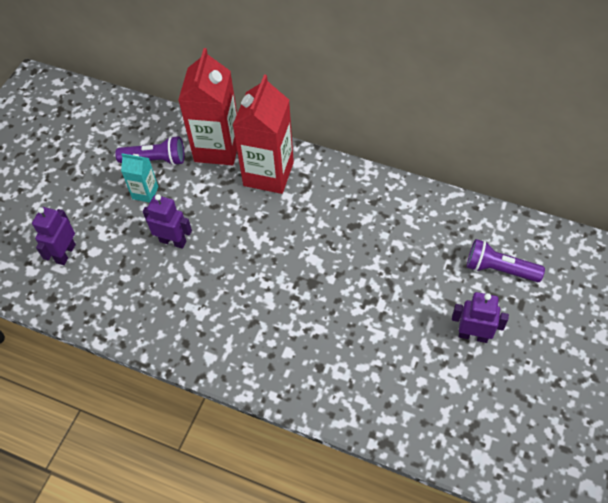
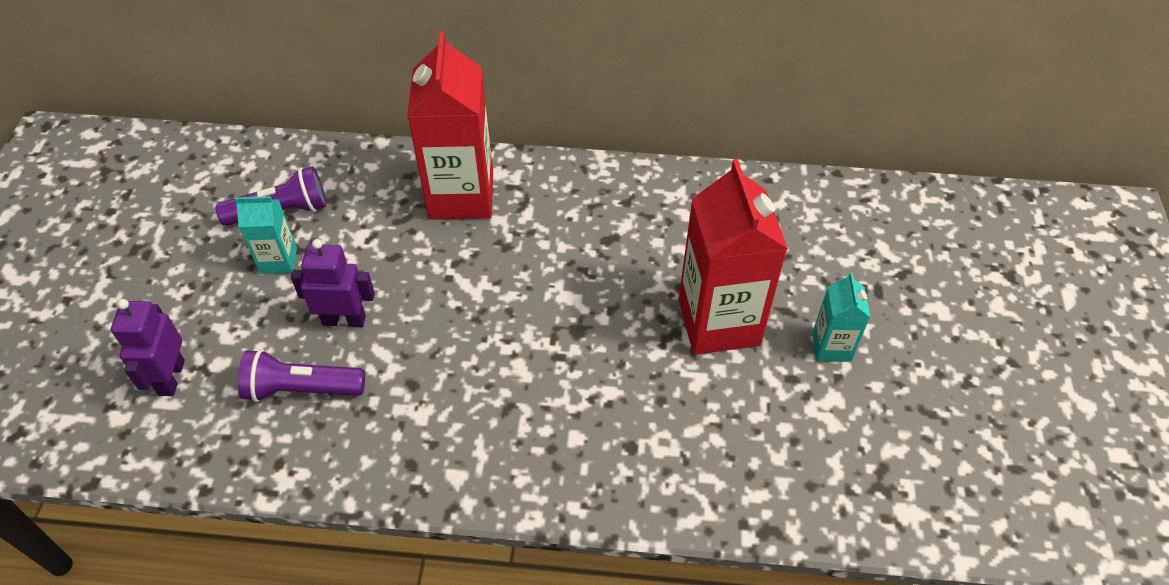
camera: 20 degrees left, 5 degrees down
(217, 148) = (373, 176): red carton -> red carton (718, 322)
(473, 335) = (831, 347): purple robot -> turquoise carton
(499, 269) = (831, 251): purple flashlight -> purple flashlight (302, 389)

